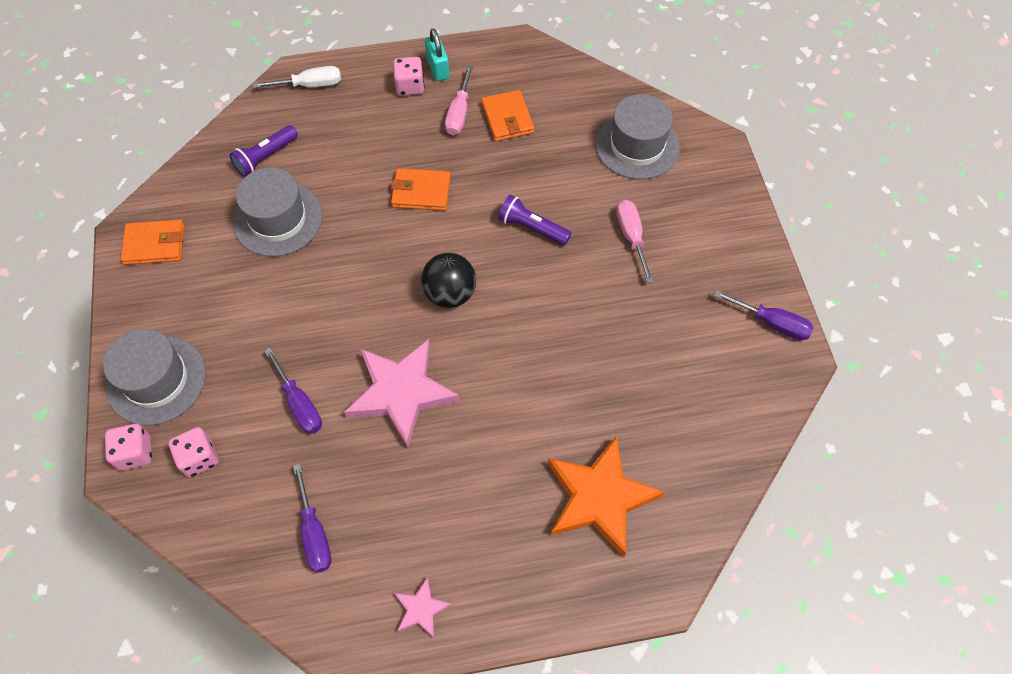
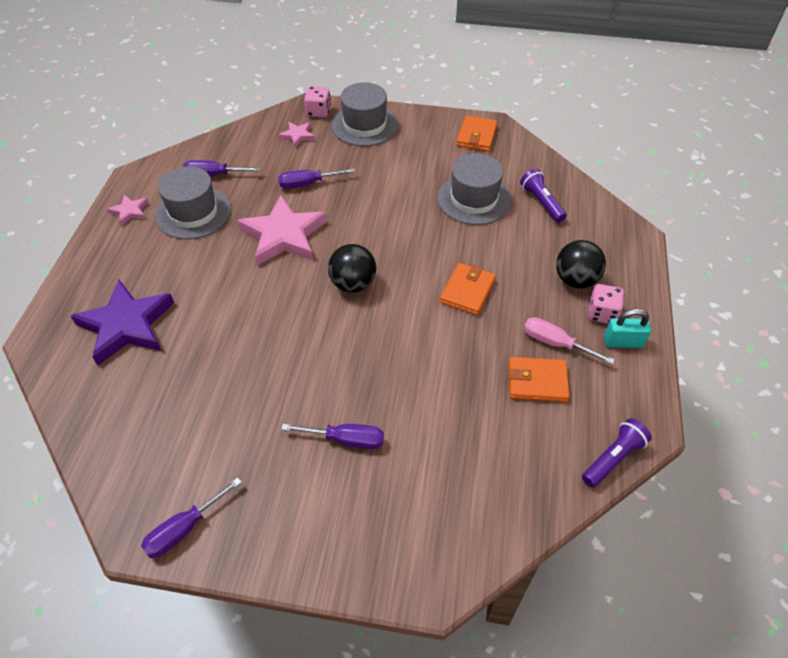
camera: 110 degrees right, 10 degrees down
(199, 458) = (297, 136): pink dice -> pink star
(310, 85) = (620, 243): white screwdriver -> none
(374, 111) = (575, 280): none -> black ball
(532, 227) = (394, 360): purple flashlight -> purple flashlight (613, 458)
(599, 498) = (126, 325): orange star -> purple star
(631, 237) = (346, 439): pink screwdriver -> purple screwdriver
(637, 145) = (461, 492): grey hat -> grey hat (193, 212)

